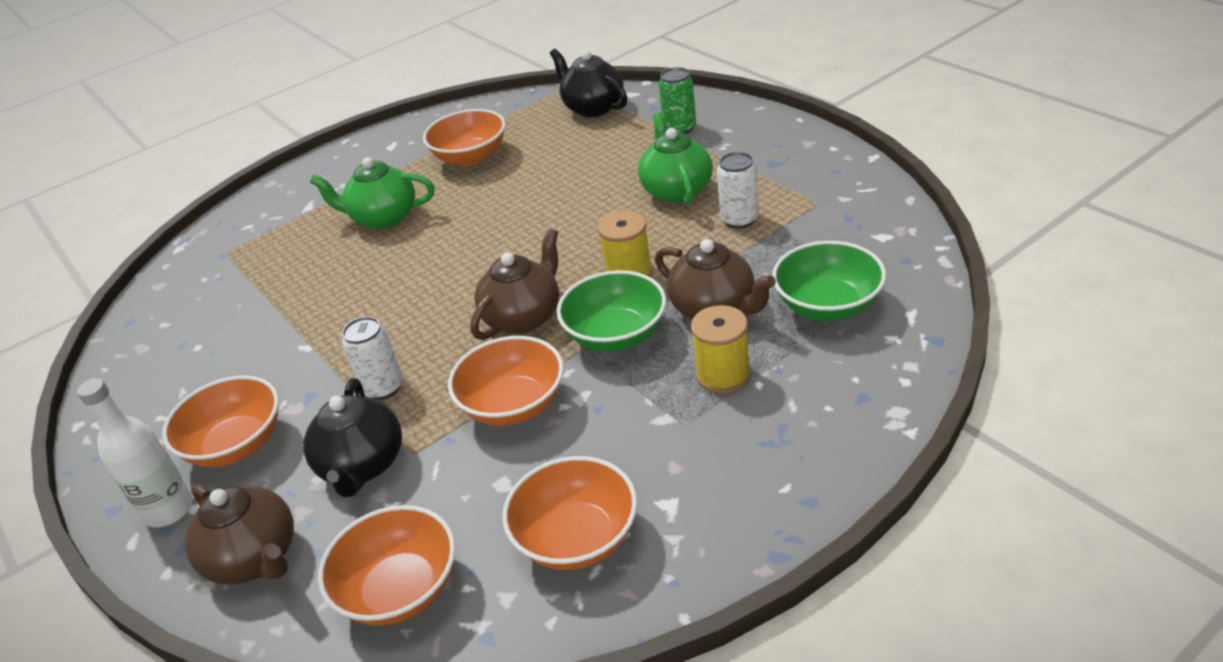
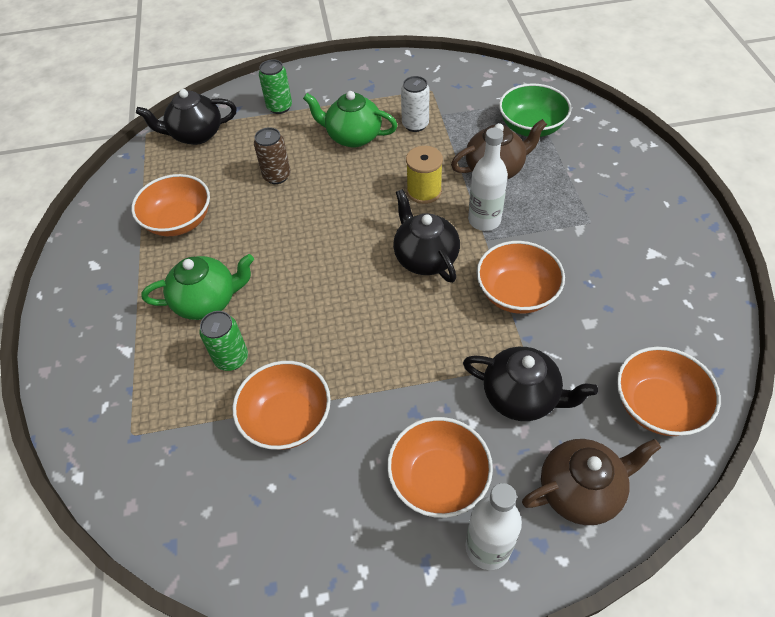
camera: 65 degrees left, 15 degrees up
(324, 261) = (231, 358): none -> green can
(383, 218) = (207, 301): green teapot -> green teapot turned 135 degrees counterclockwise
(383, 387) = (441, 361): white can -> none
(524, 317) = (425, 258): brown teapot -> black teapot
(573, 175) = (277, 176): none -> brown can
(577, 538) = (658, 302): orange bowl -> orange bowl (287, 419)
(616, 335) = (484, 220): green bowl -> white bottle
(723, 375) = (559, 190): yellow spool -> none

